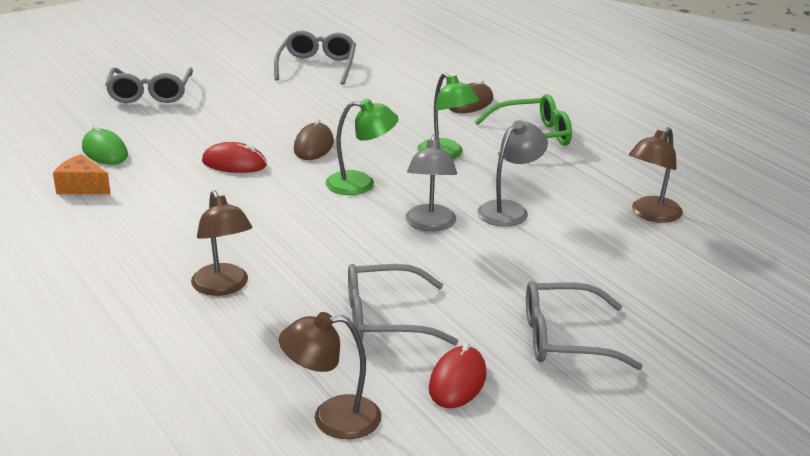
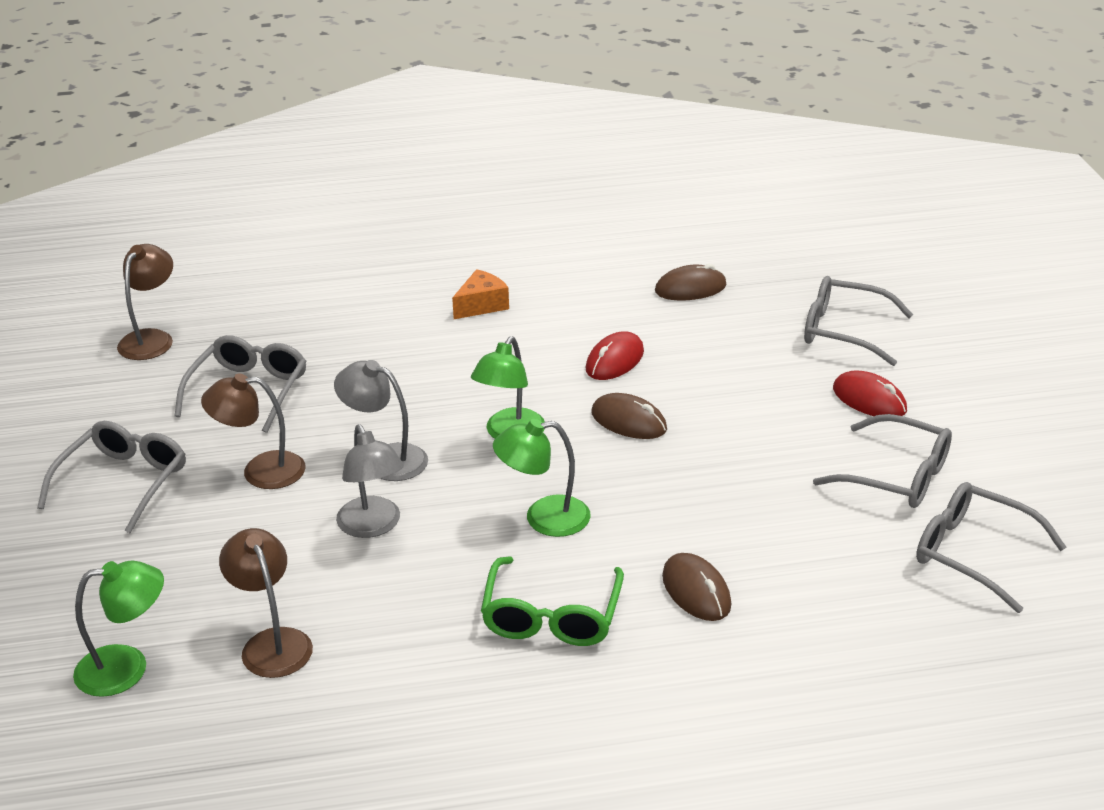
camera: 115 degrees right, 5 degrees up
(82, 187) = (615, 270): orange cheese -> orange cheese (481, 305)
(105, 152) = (690, 288): green mouse -> brown mouse
(223, 287) = (371, 319): brown lamp -> brown lamp (260, 471)
(374, 46) = (973, 554): none -> grey glasses
(457, 381) = (131, 405): red mouse -> red mouse (869, 400)
(733, 259) = (127, 668): none -> green lamp

